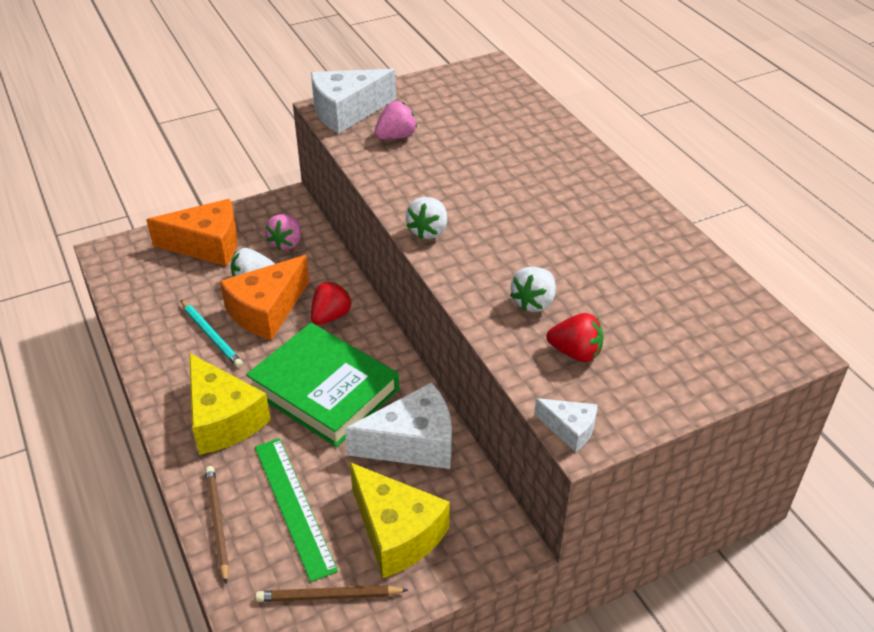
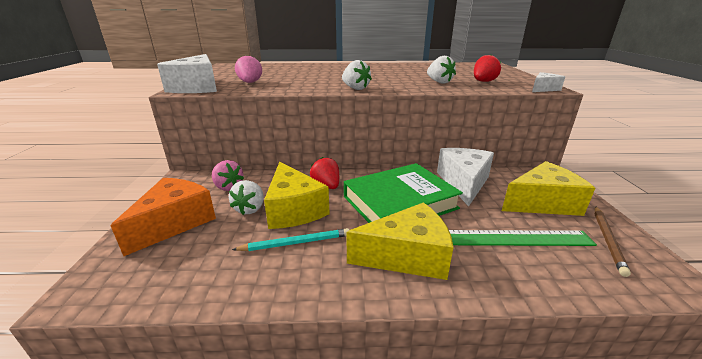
camera: 65 degrees left, 15 degrees down
(217, 523) = (537, 284): brown pencil -> none
(266, 311) = (293, 209): orange cheese -> yellow cheese

